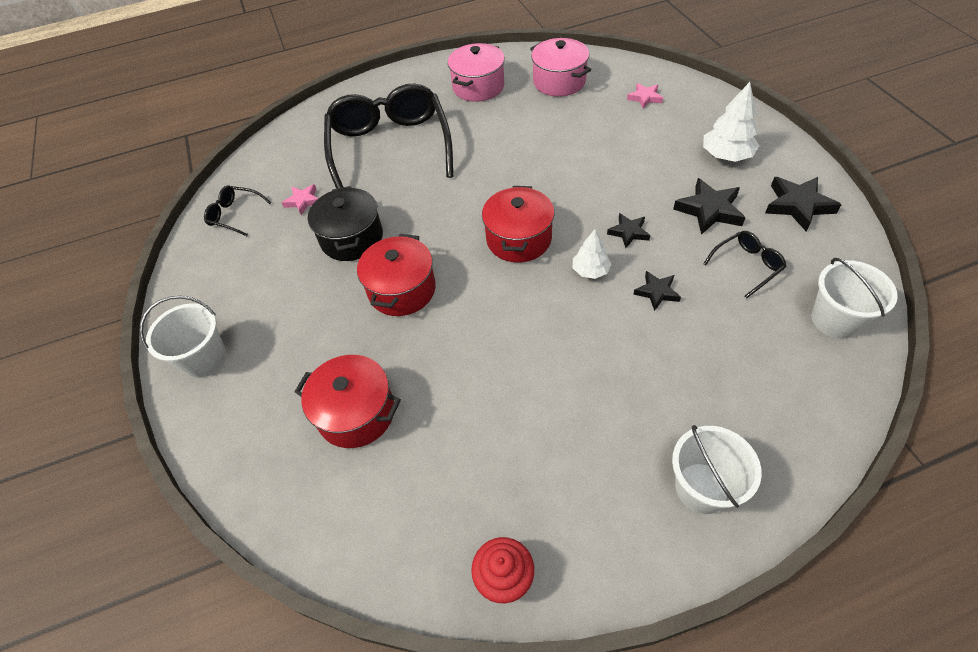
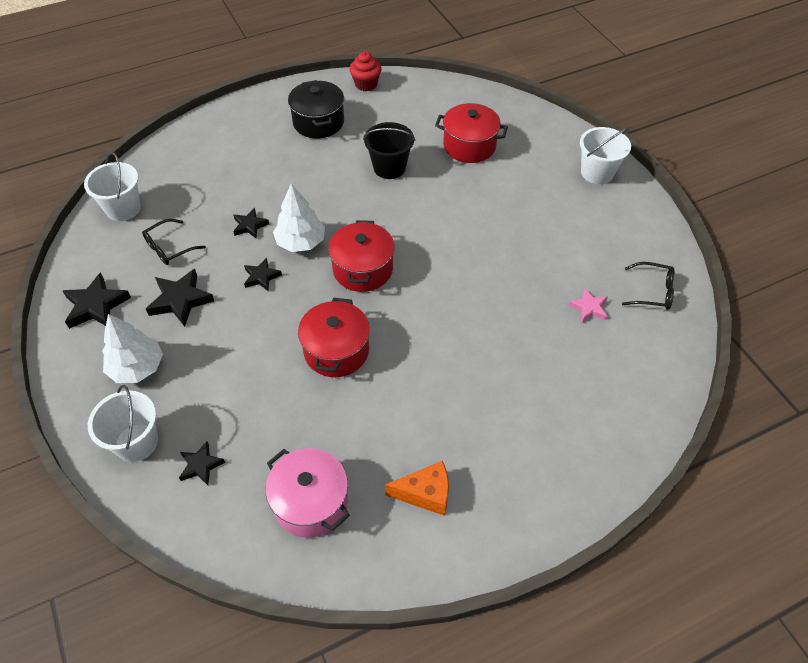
camera: 170 degrees right, 0 degrees up
(352, 238) = (521, 268): black pot -> black pot (318, 122)
(390, 148) = (518, 380): black glasses -> none
(402, 290) = (460, 224): red pot -> red pot (336, 351)
(477, 376) = (389, 167): none -> black bucket
(478, 87) = (425, 494): pink pot -> orange cheese
(590, 270) = (301, 242): white tree -> white tree, size x1.57
(645, 98) = (201, 465): pink star -> black star
(702, 488) = (253, 120): white bucket -> white bucket (136, 442)

